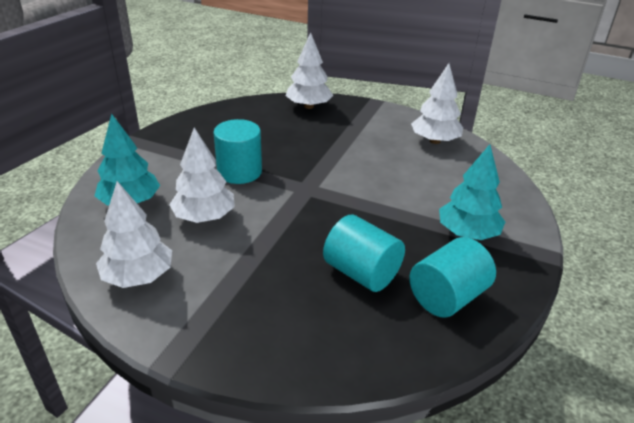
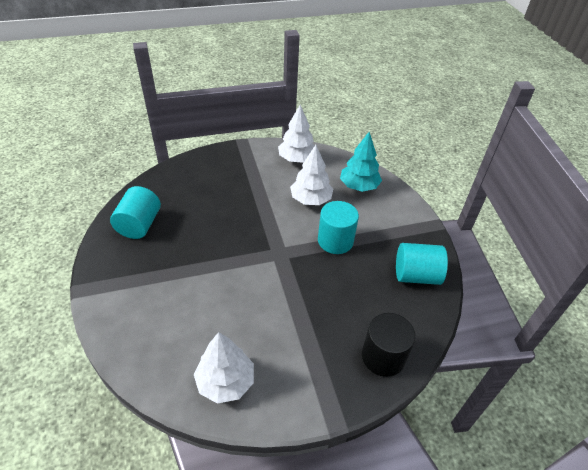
camera: 140 degrees right, 10 degrees up
(309, 106) = (383, 356): white tree -> black cylinder
(361, 273) = (195, 214): turquoise cylinder -> turquoise cylinder (416, 275)
(467, 233) = (145, 277): turquoise tree -> none

